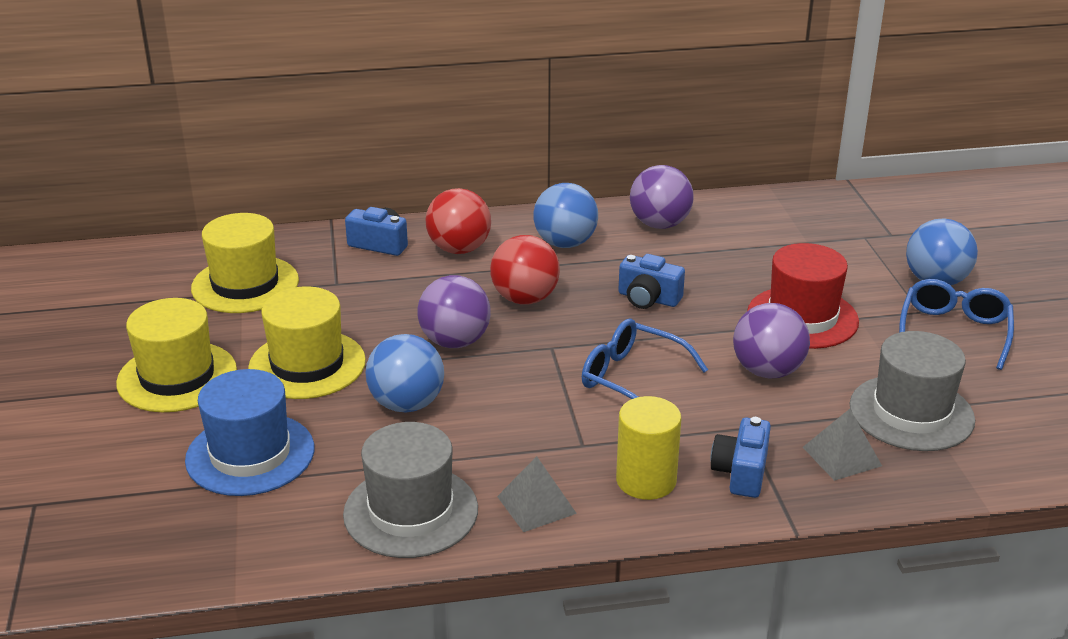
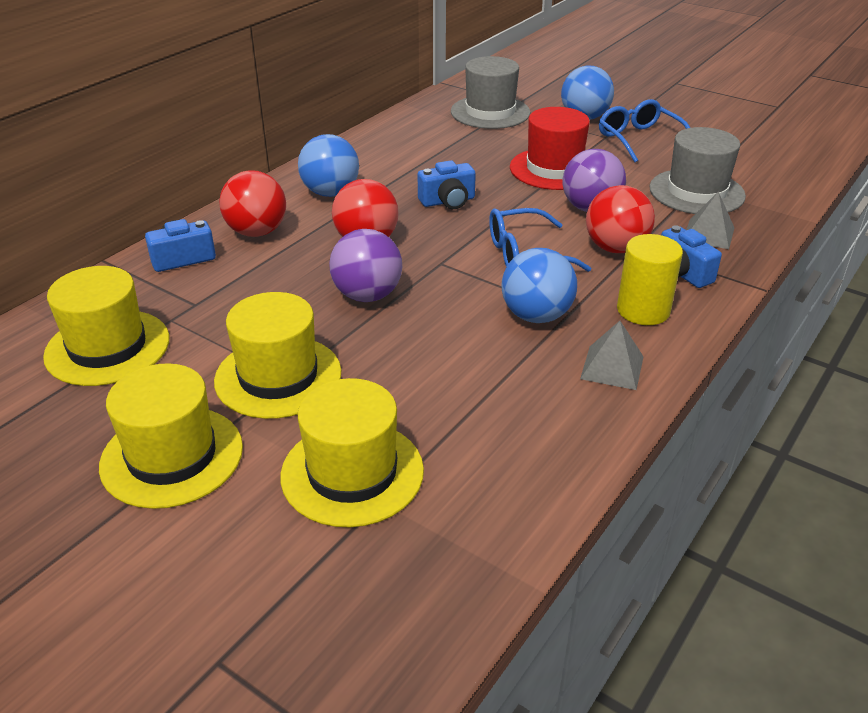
camera: 45 degrees left, 5 degrees up
(250, 454) = (352, 473): blue hat -> yellow hat
(407, 404) = (409, 358): blue ball -> blue ball (536, 316)
(411, 511) = (545, 428): grey hat -> grey hat (490, 112)
(659, 224) = (374, 153): purple ball -> none
(722, 418) = (615, 248): none -> red ball

